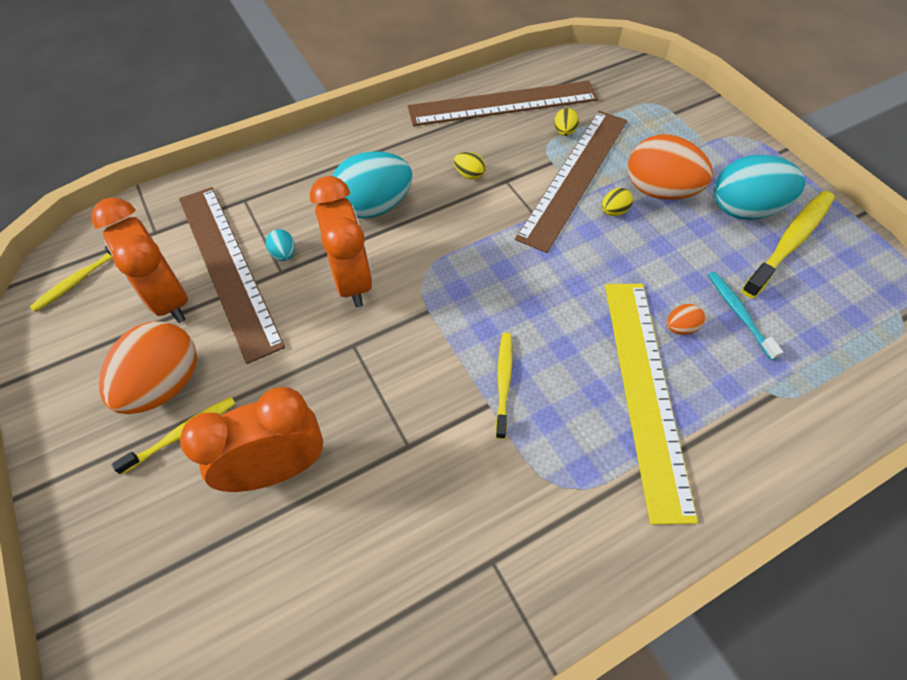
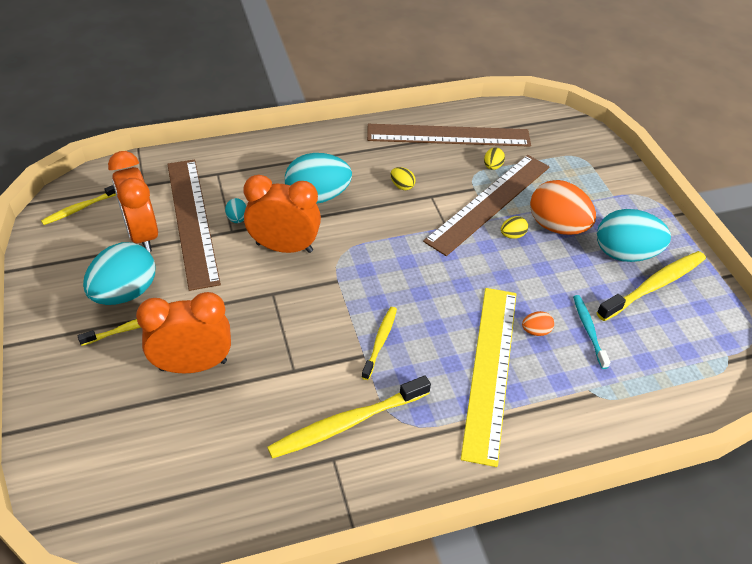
camera: 10 degrees right, 10 degrees down
(164, 385) = (125, 293): orange egg -> turquoise egg
(352, 280) = (284, 247): orange clock -> orange clock turned 75 degrees counterclockwise
(496, 506) = (347, 423): none -> yellow toothbrush

